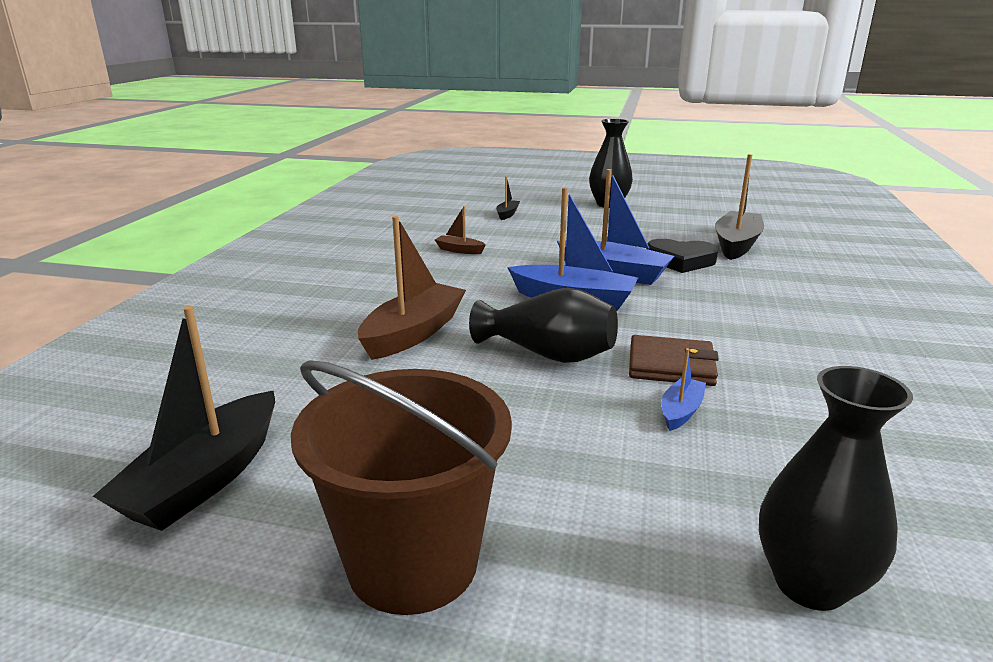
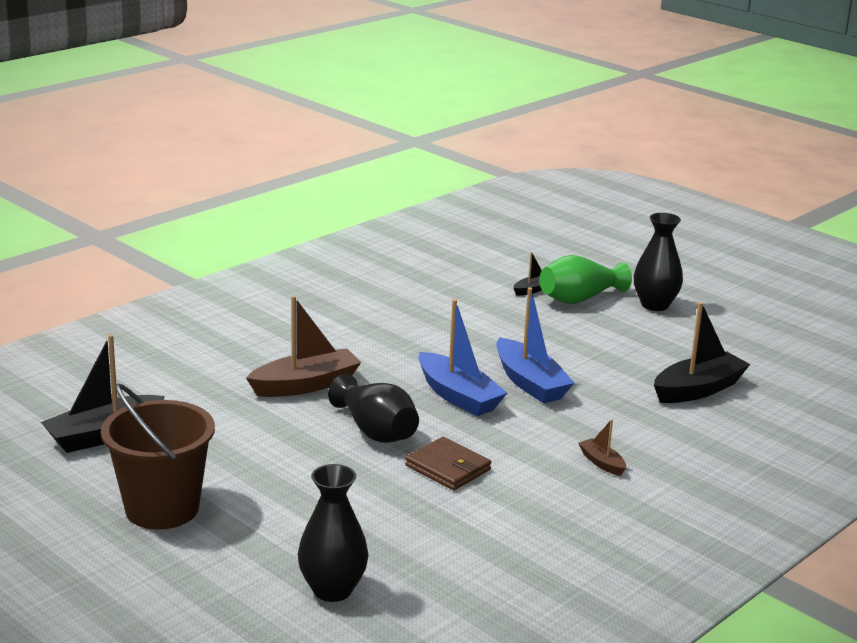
camera: 30 degrees right, 0 degrees up
(459, 250) = (432, 320): brown boat -> brown boat (602, 463)
(551, 212) = (579, 299): none -> green vase
(680, 261) = (611, 389): black heart -> none
(681, 411) = (404, 496): blue boat -> none

